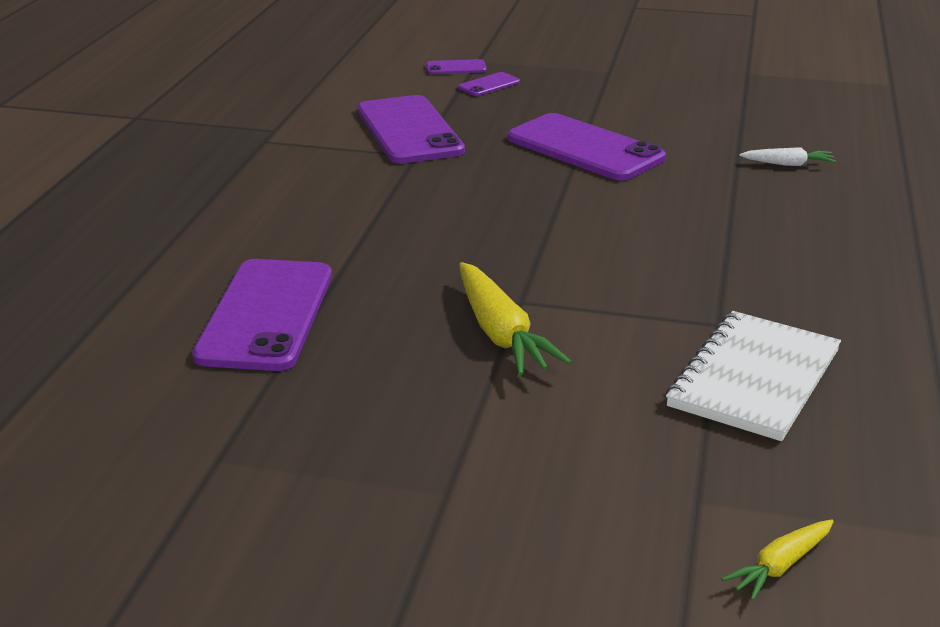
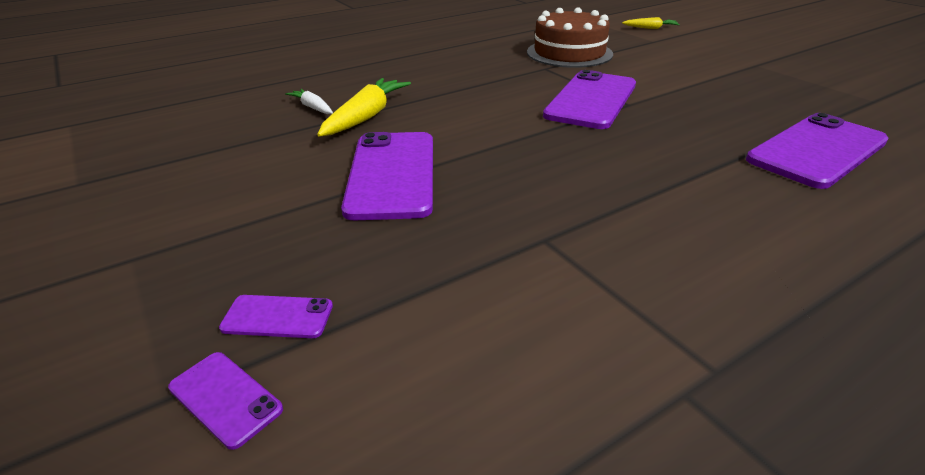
camera: 135 degrees left, 5 degrees up
(409, 131) = (502, 281): purple phone -> purple phone (591, 100)
(500, 333) = (662, 96): yellow carrot -> yellow carrot (366, 117)
(754, 378) = (569, 53): white notebook -> brown cake

